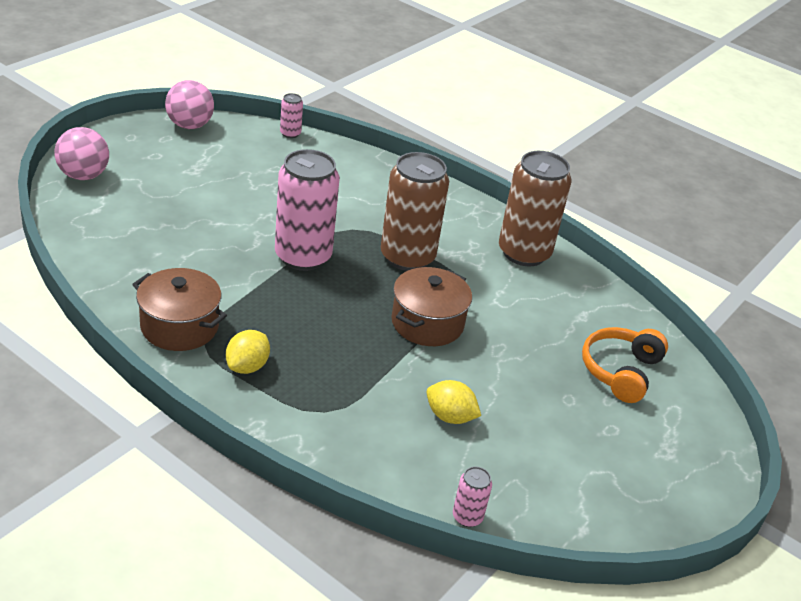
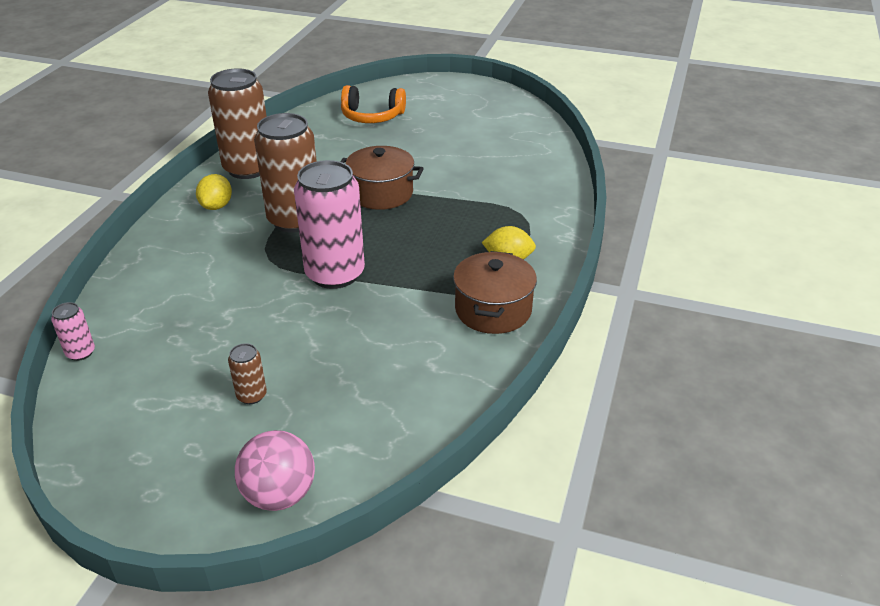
camera: 105 degrees left, 0 degrees up
(184, 185) = (251, 395): none -> brown can
(190, 125) = (93, 448): pink ball -> none
(450, 417) = (477, 166): yellow lemon -> yellow lemon (216, 206)
(467, 517) = (557, 146): pink can -> none

